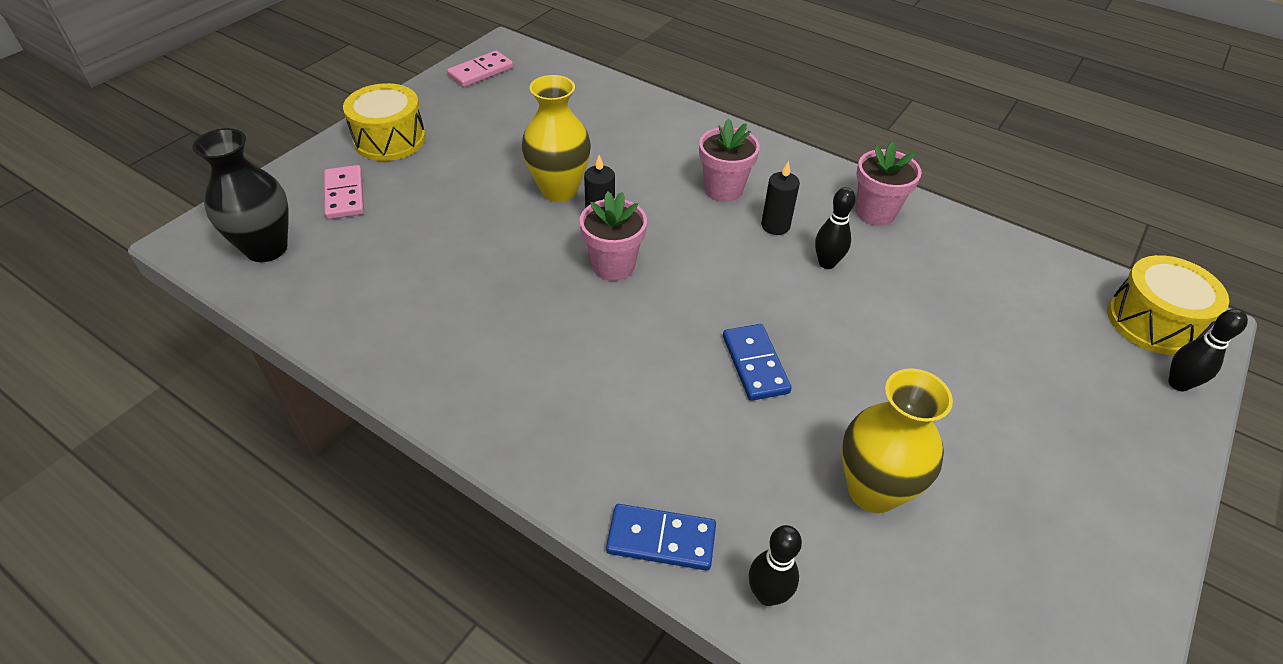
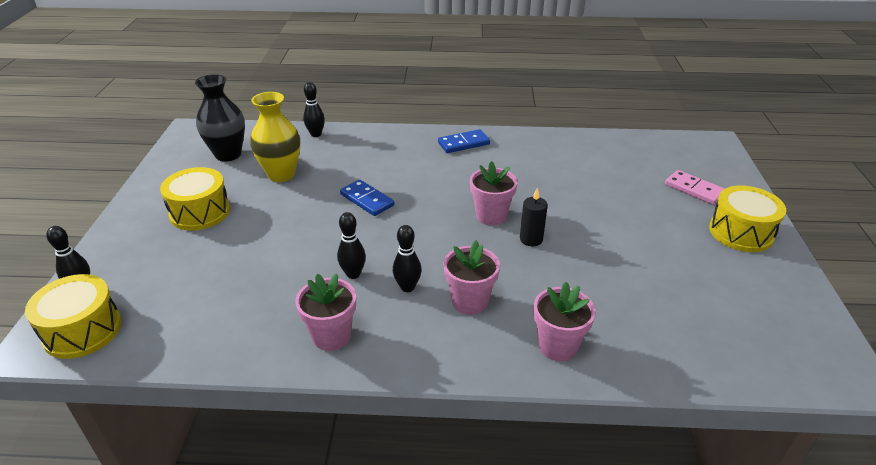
camera: 150 degrees right, 10 degrees down
(266, 248) = (675, 152): black vase -> black vase (228, 154)
(481, 72) = (804, 328): pink domino -> none
(559, 190) = (582, 247): yellow vase -> none
(661, 539) = (368, 133): blue domino -> blue domino (463, 143)
(680, 132) = (557, 346): none -> pink flower pot
(775, 226) = (407, 287): black candle -> black bowling pin
(1024, 458) = (200, 212): none -> yellow drum

